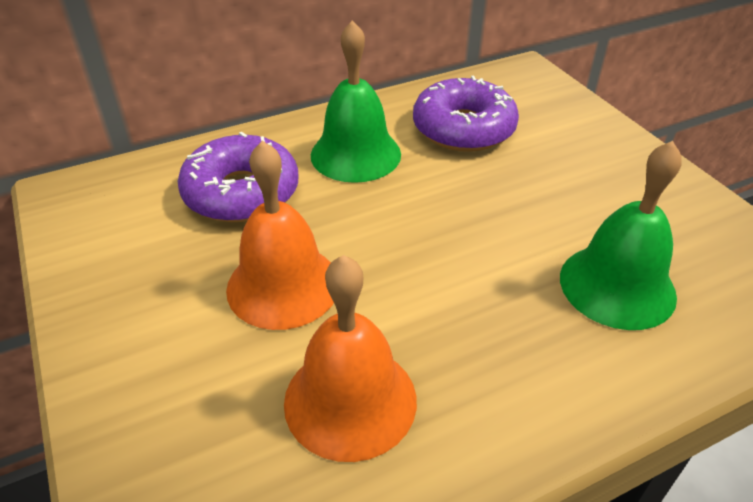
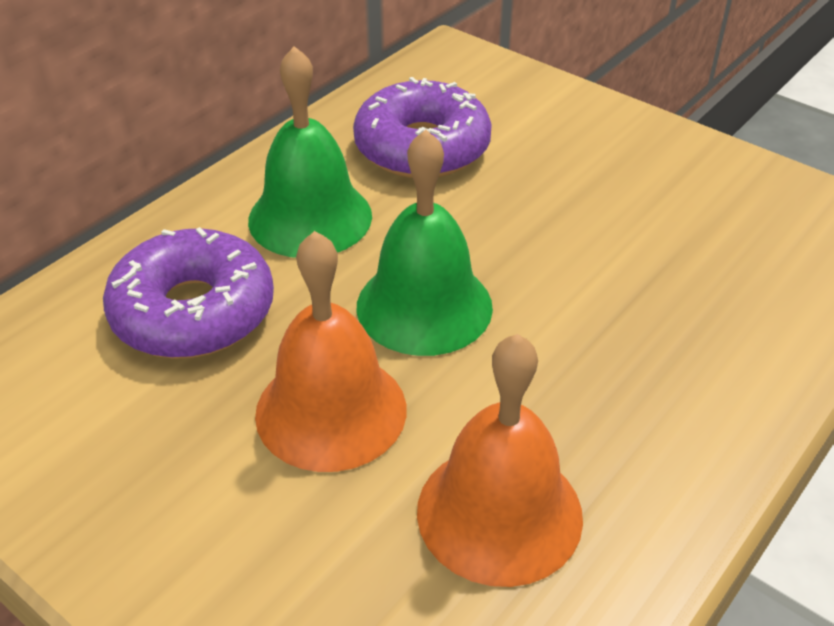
camera: 25 degrees left, 0 degrees up
(617, 286) = (697, 284): green bell -> green bell (424, 306)

